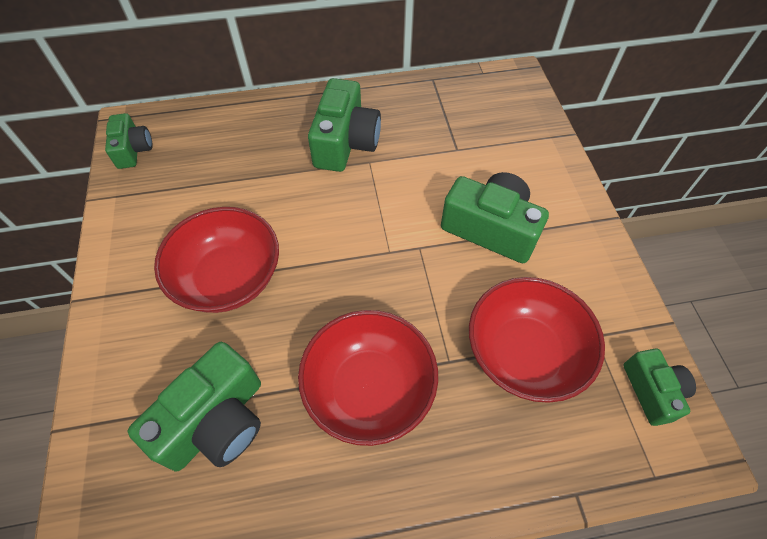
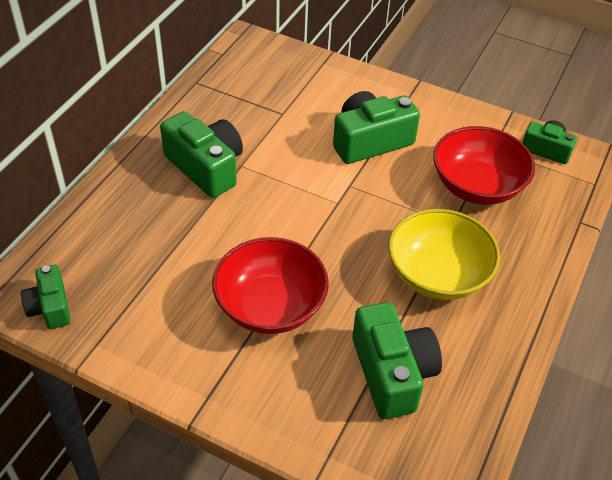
camera: 55 degrees left, 10 degrees down
(133, 150) = (50, 307): green camera -> green camera turned 135 degrees counterclockwise
(369, 388) = (437, 275): red bowl -> yellow bowl

